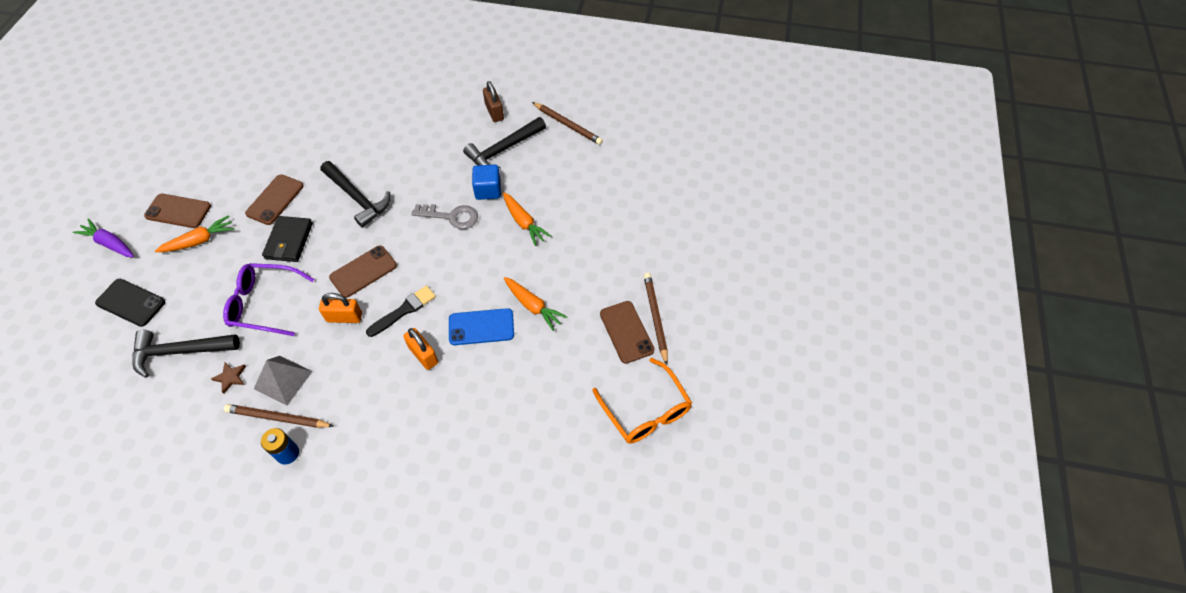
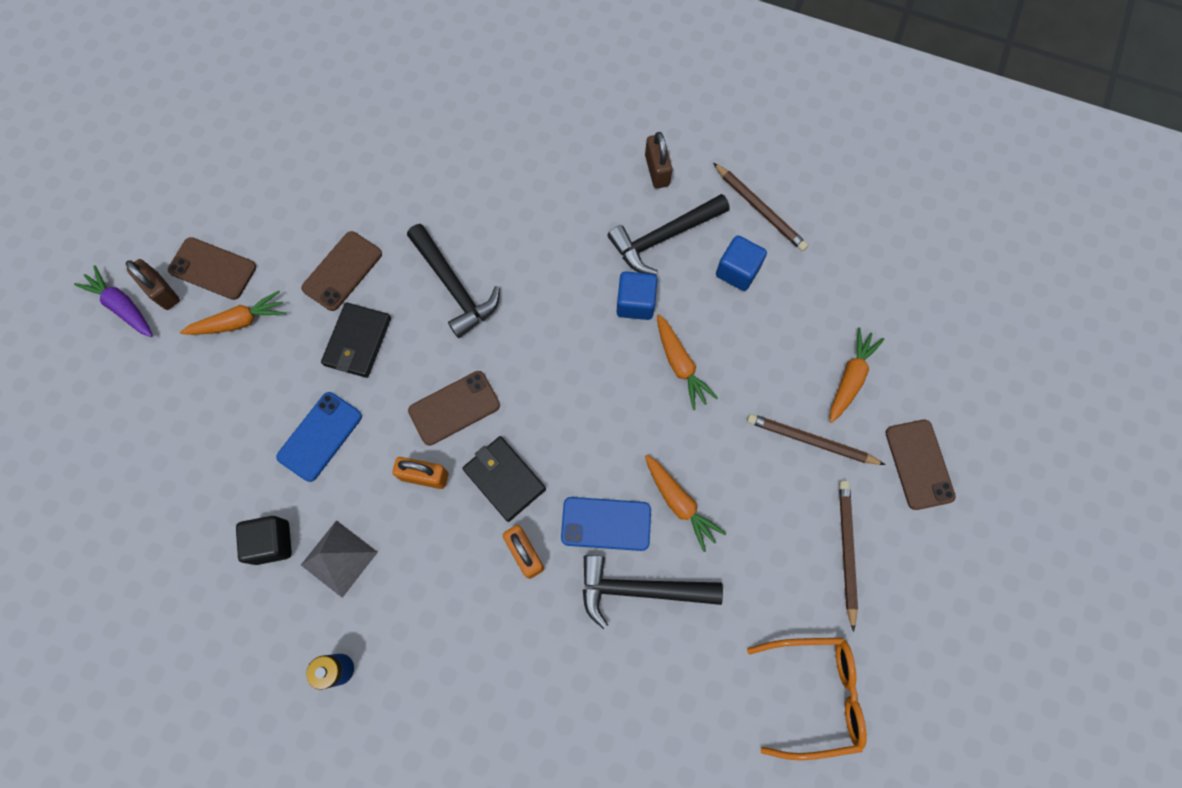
camera: 10 degrees right, 15 degrees up
(131, 302) = (148, 404): black phone -> none
(140, 230) = (162, 291): none -> brown padlock
(179, 352) = (208, 491): black hammer -> black hammer (639, 589)
(230, 377) = (272, 542): brown star -> black cube
(264, 304) = (320, 436): purple glasses -> blue phone
(278, 418) = (329, 614): brown pencil -> brown pencil (811, 441)
(404, 310) = (504, 479): black brush -> black wallet
(451, 216) = (581, 338): grey key -> none
(557, 162) = (737, 271): none -> blue cube
(626, 332) = (803, 566): brown phone -> brown phone (919, 464)
(643, 213) = (850, 378): none -> orange carrot
(646, 411) = (815, 694): orange glasses -> orange glasses turned 75 degrees counterclockwise

